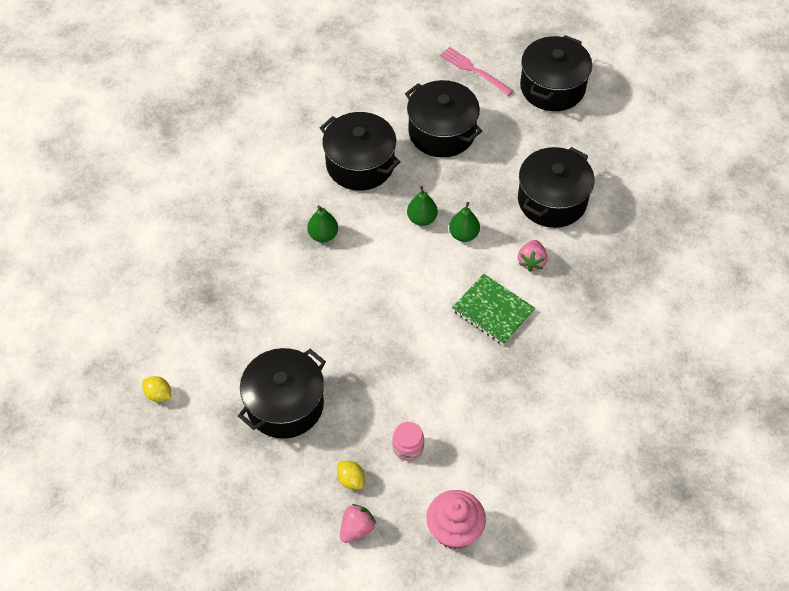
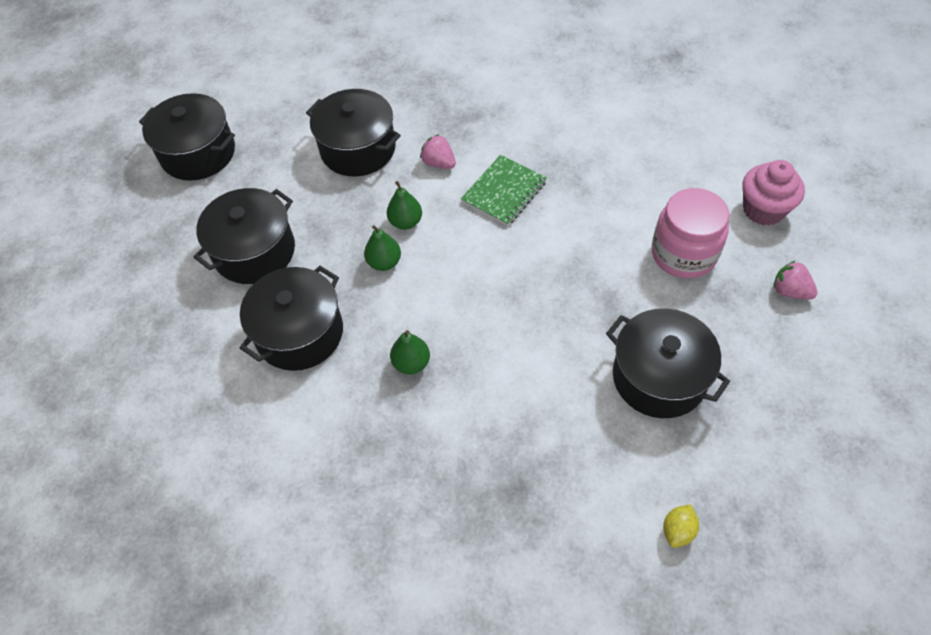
camera: 90 degrees left, 0 degrees up
(351, 480) = (735, 301): yellow lemon -> none
(408, 447) = (683, 254): pink jar -> pink jar, size x1.97
(474, 70) = (160, 225): pink fork -> none
(531, 262) = (439, 163): pink strawberry -> pink strawberry turned 150 degrees counterclockwise

